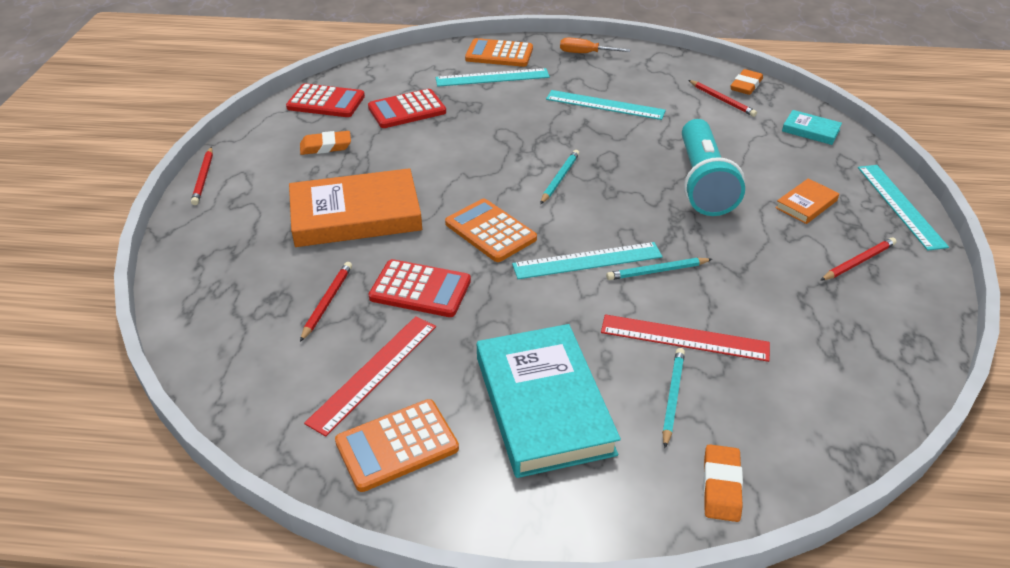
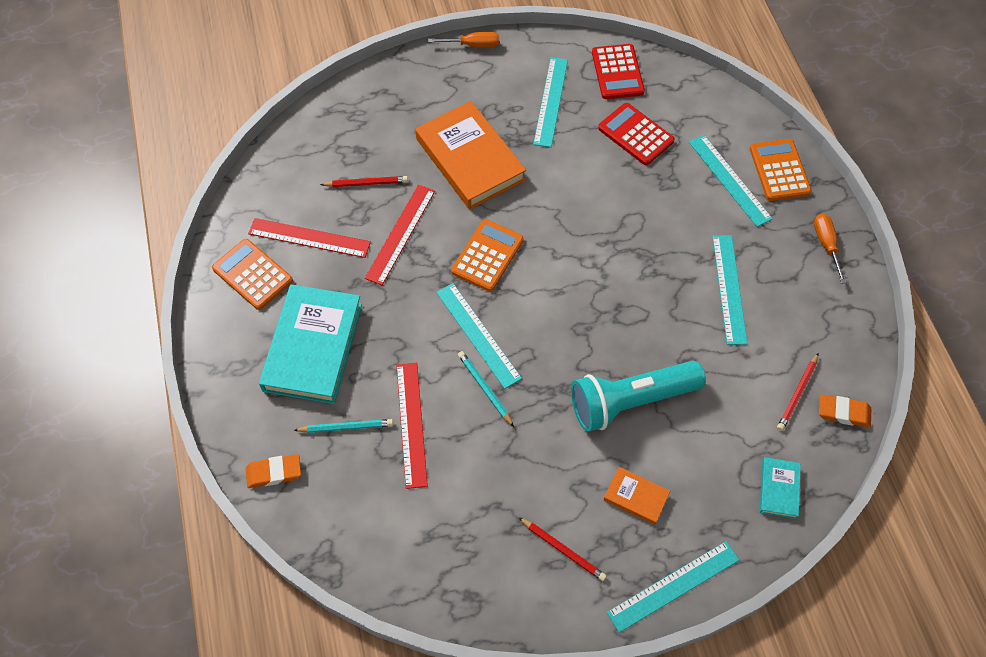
camera: 70 degrees right, 20 degrees up
(203, 178) = (473, 45): red pencil -> orange screwdriver
(326, 146) = (551, 101): orange eraser -> turquoise ruler
(420, 289) = (400, 234): red calculator -> red ruler
(543, 404) = (313, 347): turquoise book -> turquoise book turned 45 degrees counterclockwise
(559, 178) = (584, 284): turquoise pencil -> none

